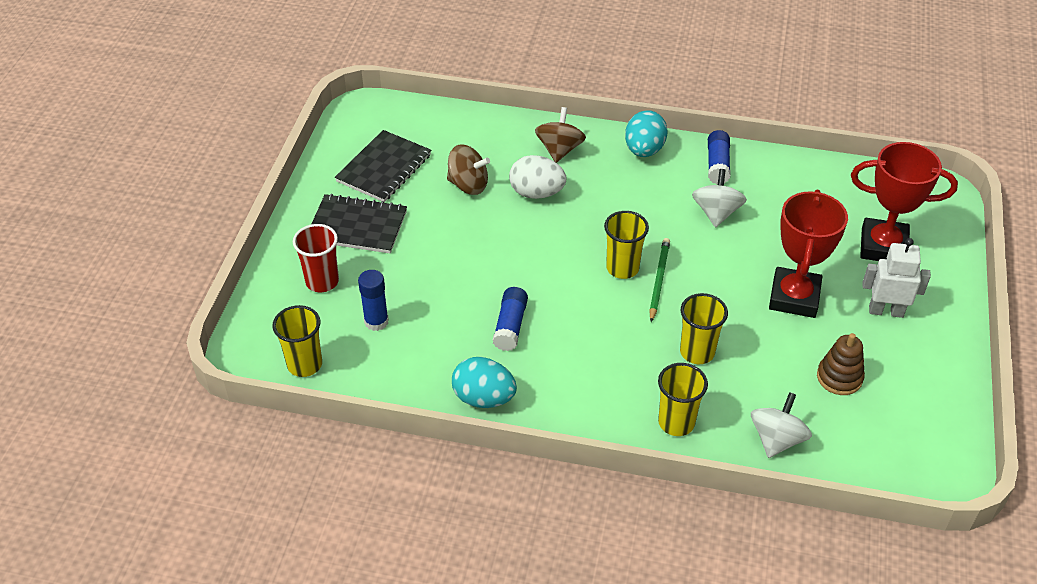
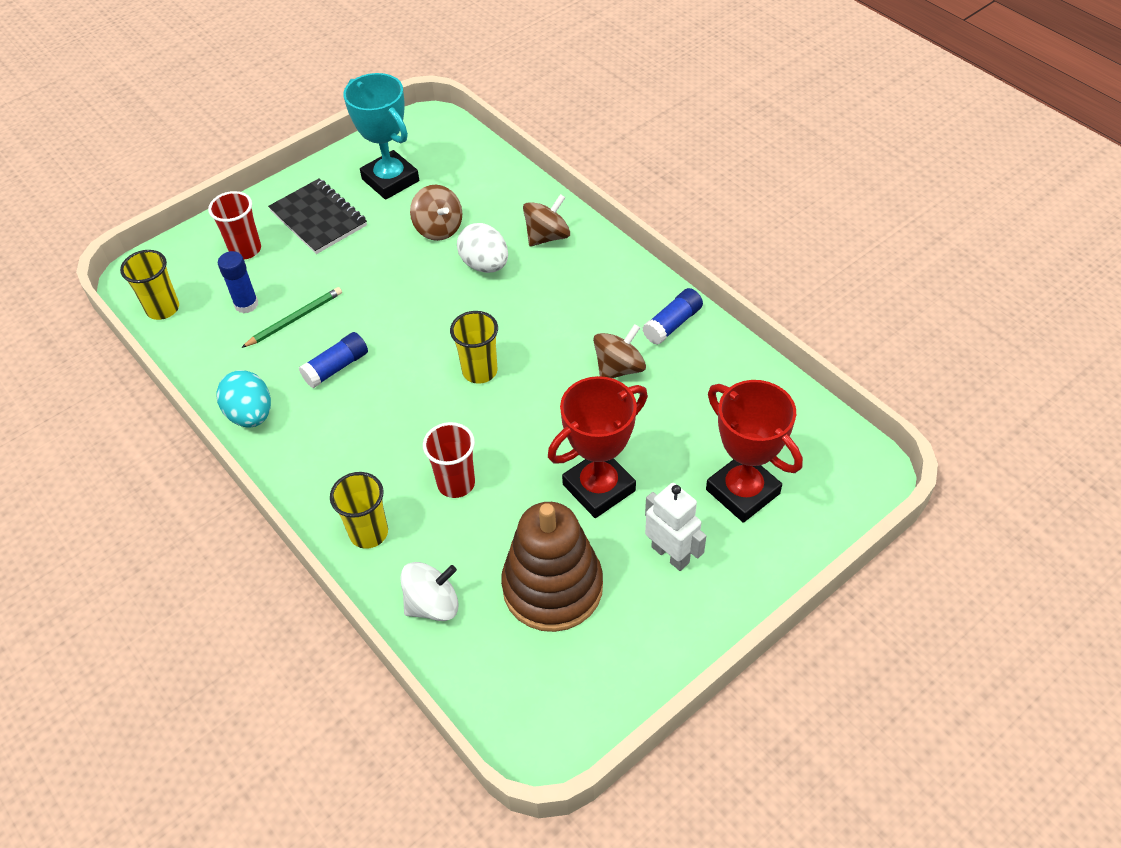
camera: 40 degrees right, 5 degrees up
(384, 168) = (390, 180): black notebook -> turquoise trophy
(644, 150) = (620, 275): turquoise egg -> none
(658, 280) = (497, 400): green pencil -> green pencil (295, 319)
(697, 352) = (456, 483): yellow cup -> red cup
(716, 213) = (619, 368): white spinning top -> brown spinning top
(839, 377) = (552, 587): brown stacking toy -> brown stacking toy, size x1.92

